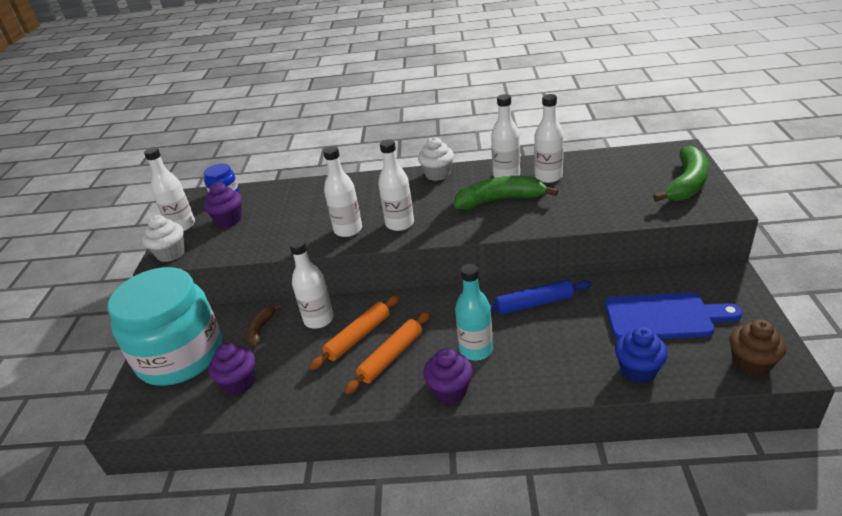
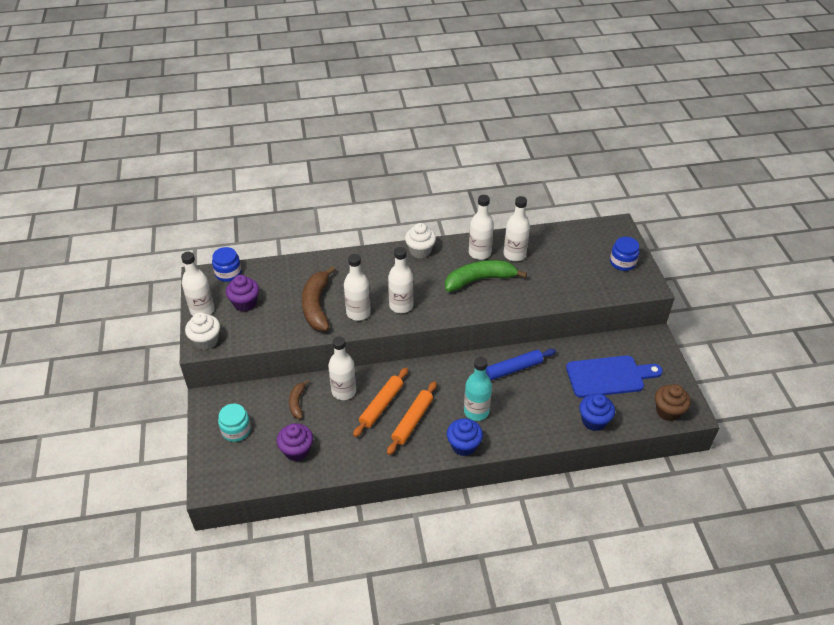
camera: 15 degrees left, 10 degrees up
(180, 355) = (236, 430): turquoise jar -> turquoise jar, size x0.41
(304, 223) = (317, 305): none -> brown banana
(450, 390) = (463, 446): purple cupcake -> blue cupcake
(686, 183) = (622, 262): green banana -> blue jar

